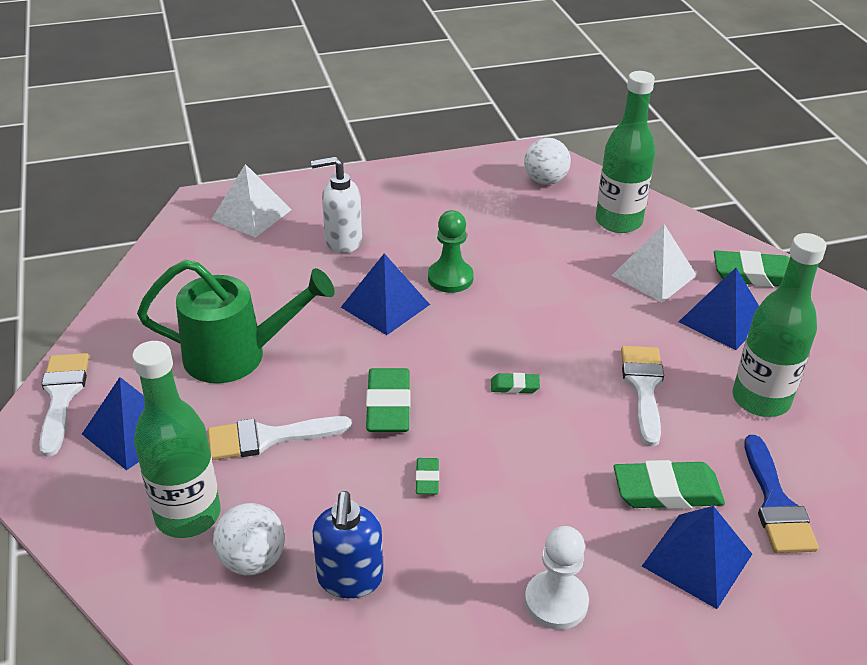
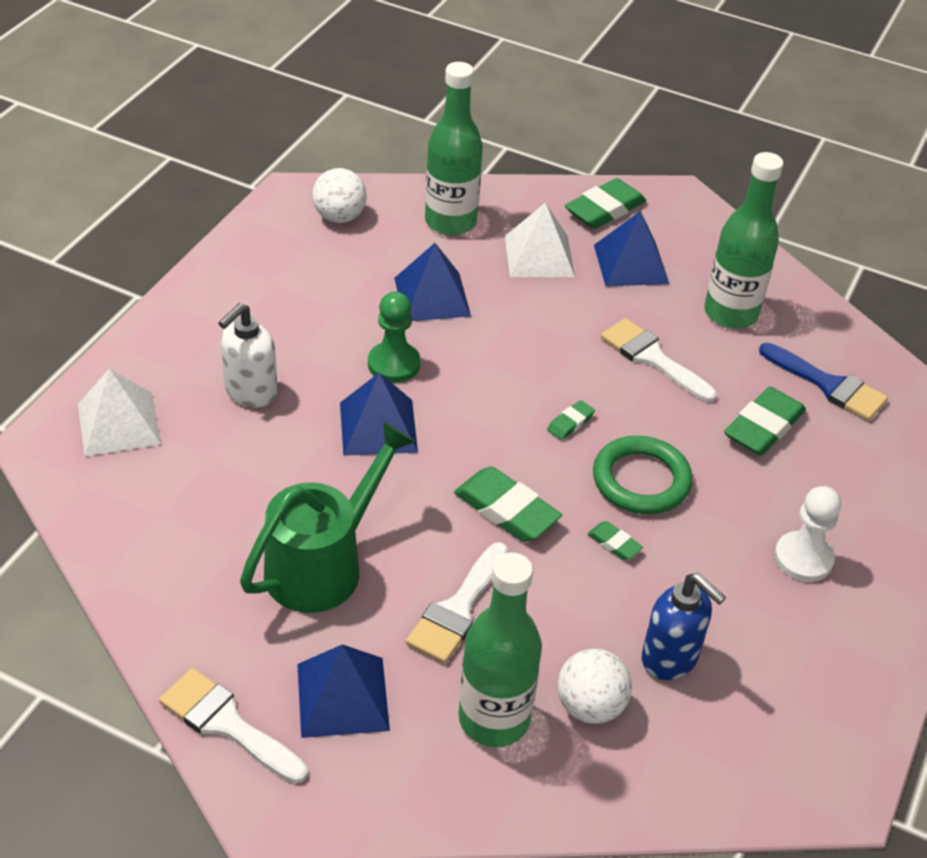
camera: 50 degrees left, 5 degrees up
(510, 455) = (641, 480): none -> green ring
(697, 560) = (837, 461): blue pyramid -> blue pyramid (432, 297)

